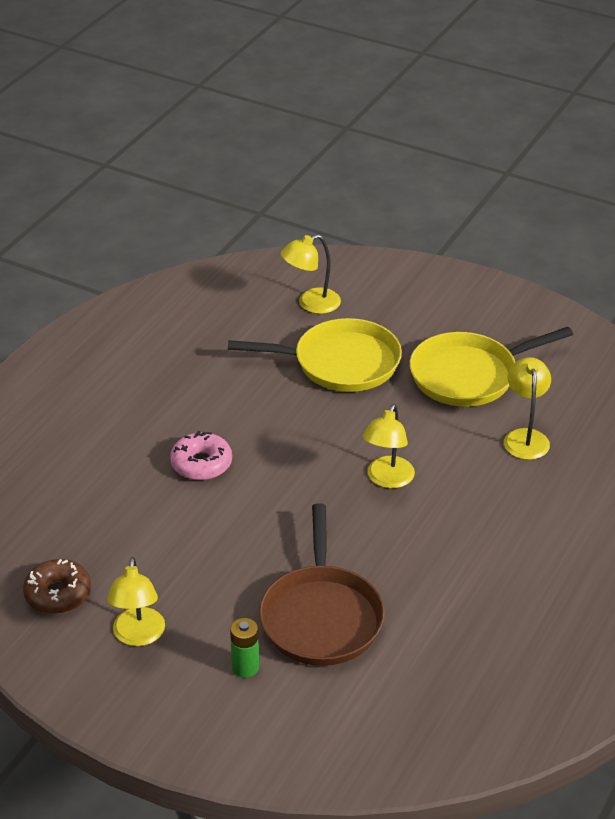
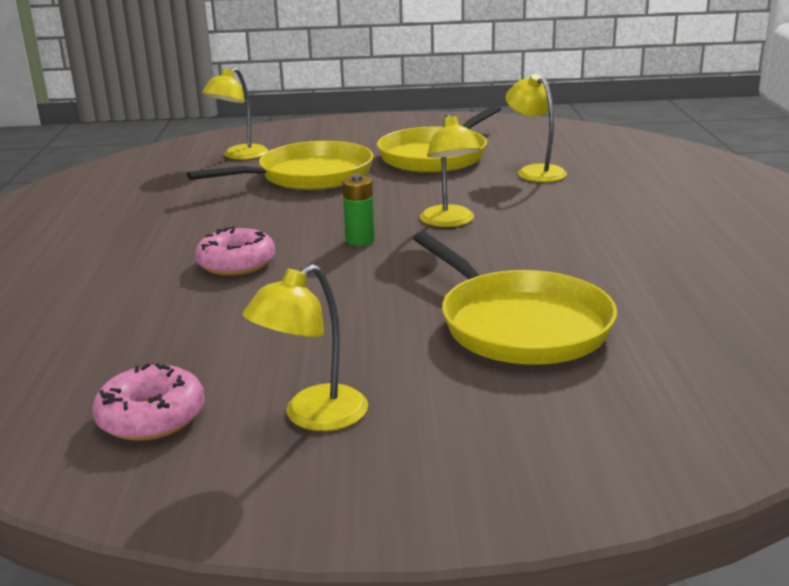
camera: 30 degrees left, 15 degrees down
(58, 594) = (151, 417): brown donut -> pink donut
(138, 636) = (313, 417): yellow lamp -> yellow lamp turned 75 degrees clockwise
(245, 667) = (490, 394): green battery -> green battery (360, 240)
(321, 617) = (519, 324): brown pan -> yellow pan

